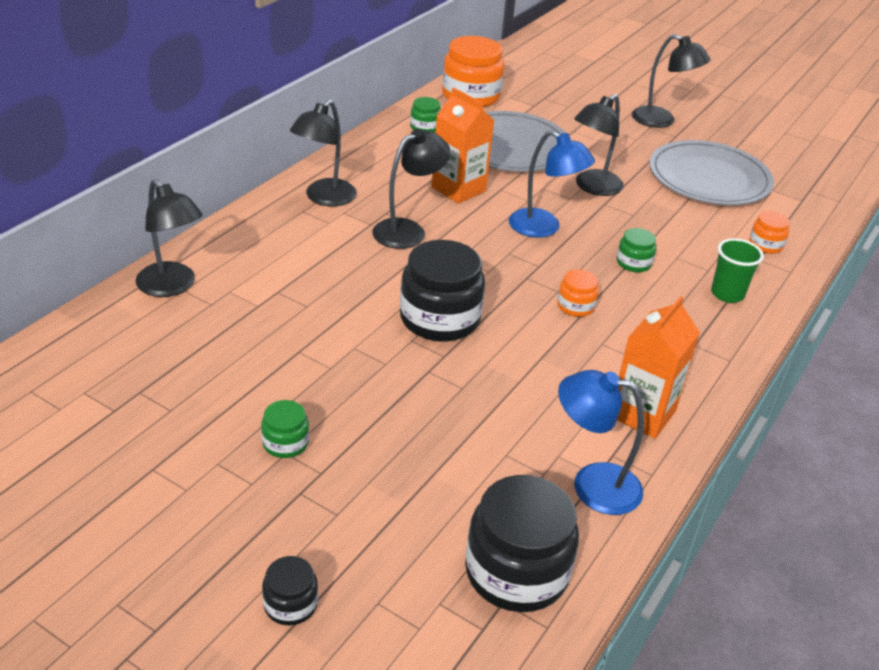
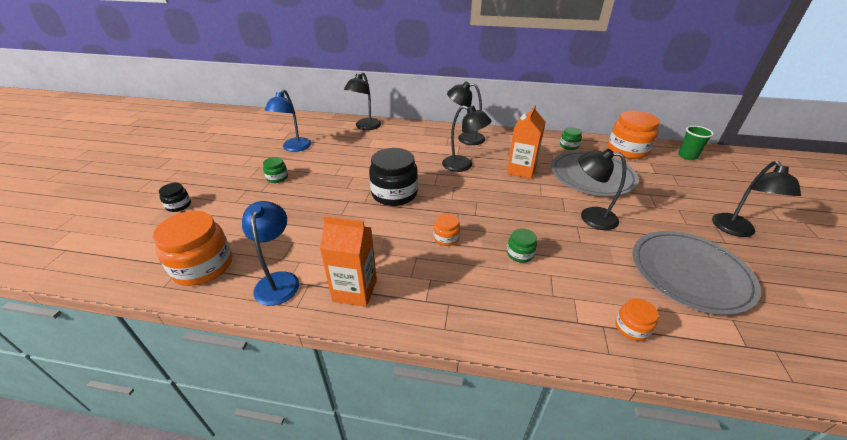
camera: 70 degrees right, 0 degrees up
(516, 572) = (203, 266): black jar -> orange jar
(543, 228) = (517, 208): blue lamp -> blue lamp (294, 148)
(727, 294) = (530, 312): green cup -> green cup (687, 156)

